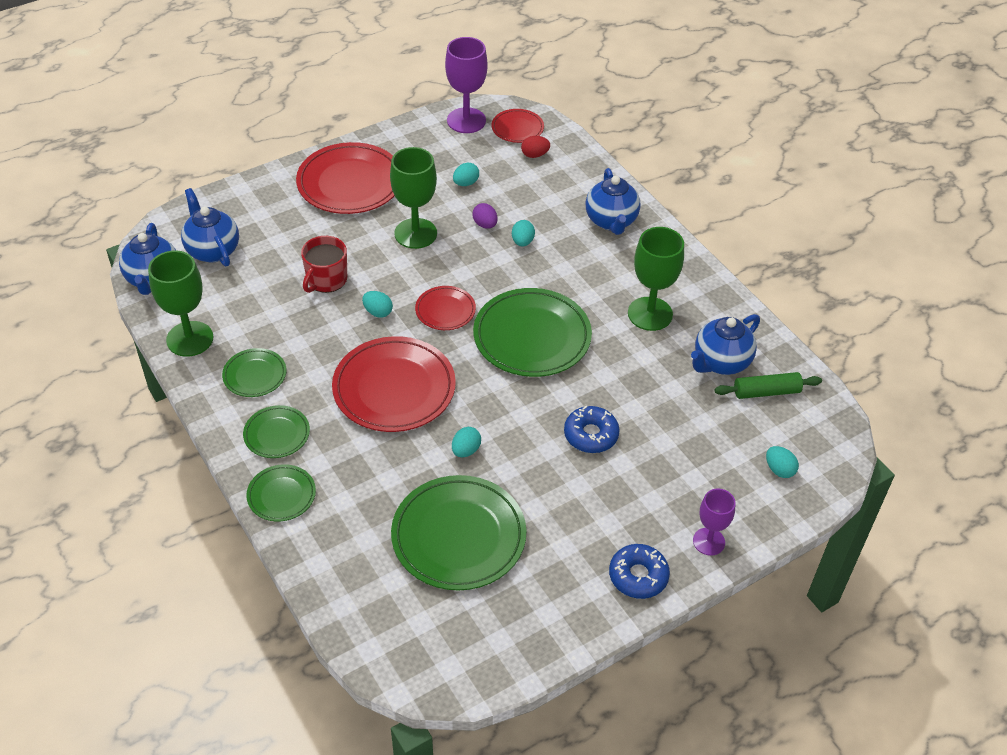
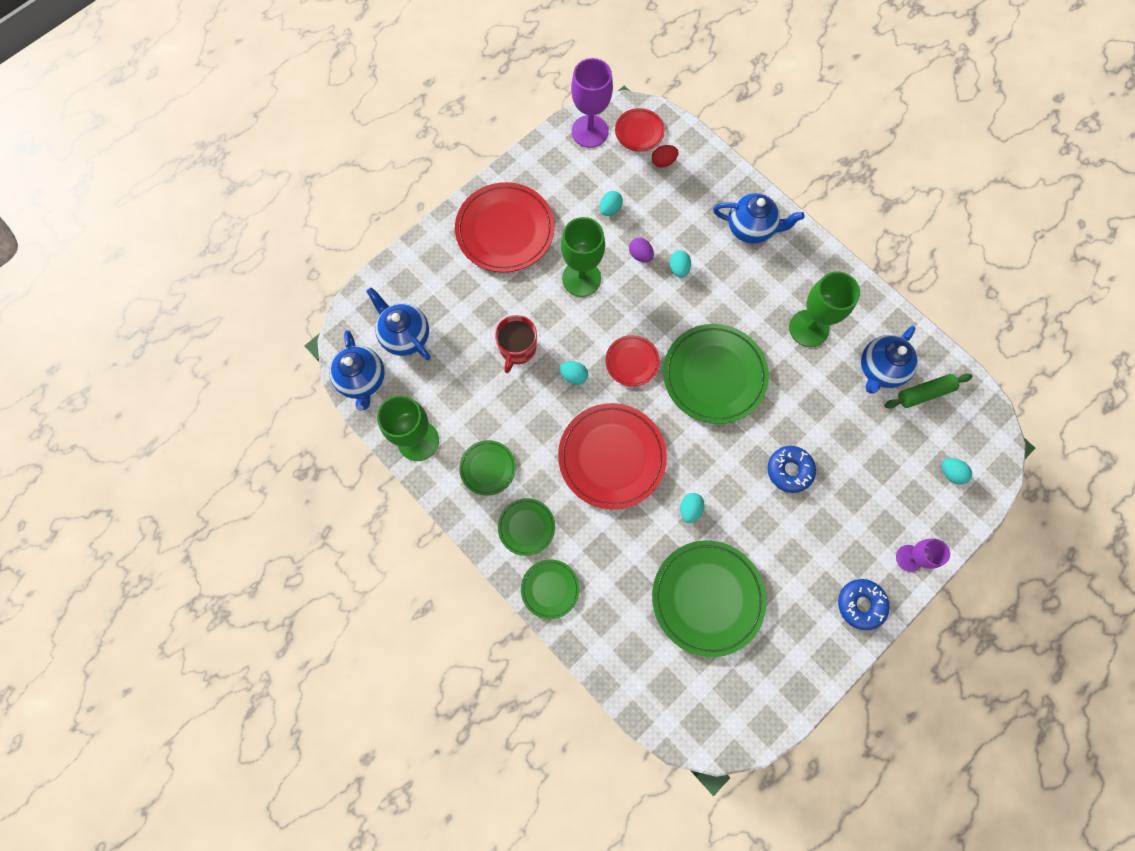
camera: 10 degrees left, 25 degrees up
(611, 221) = (751, 228): blue teapot -> blue teapot turned 60 degrees counterclockwise

